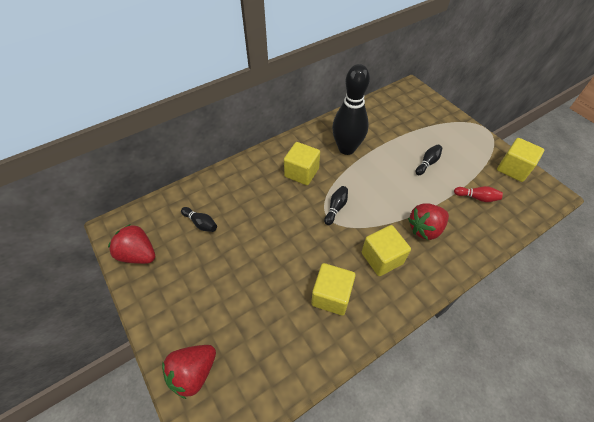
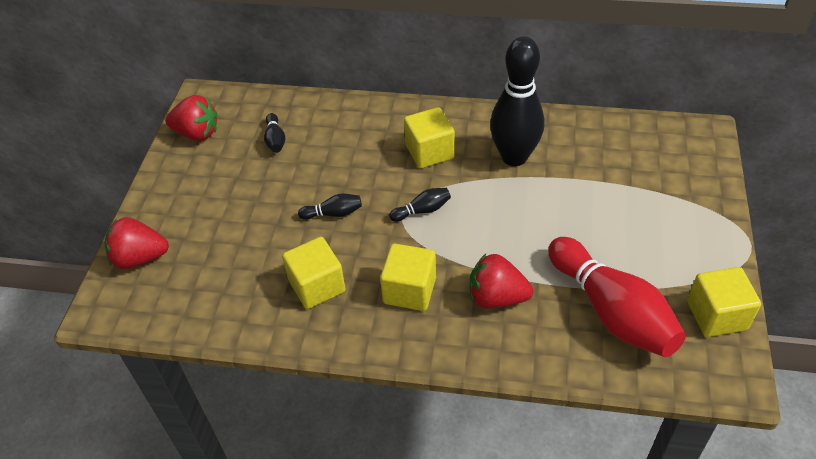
camera: 45 degrees right, 5 degrees down
(138, 254) = (197, 133): red strawberry -> red strawberry turned 120 degrees clockwise
(427, 163) = (598, 234): black bowling pin -> black bowling pin (333, 213)
(477, 197) = (611, 311): red bowling pin -> red bowling pin, size x2.36

